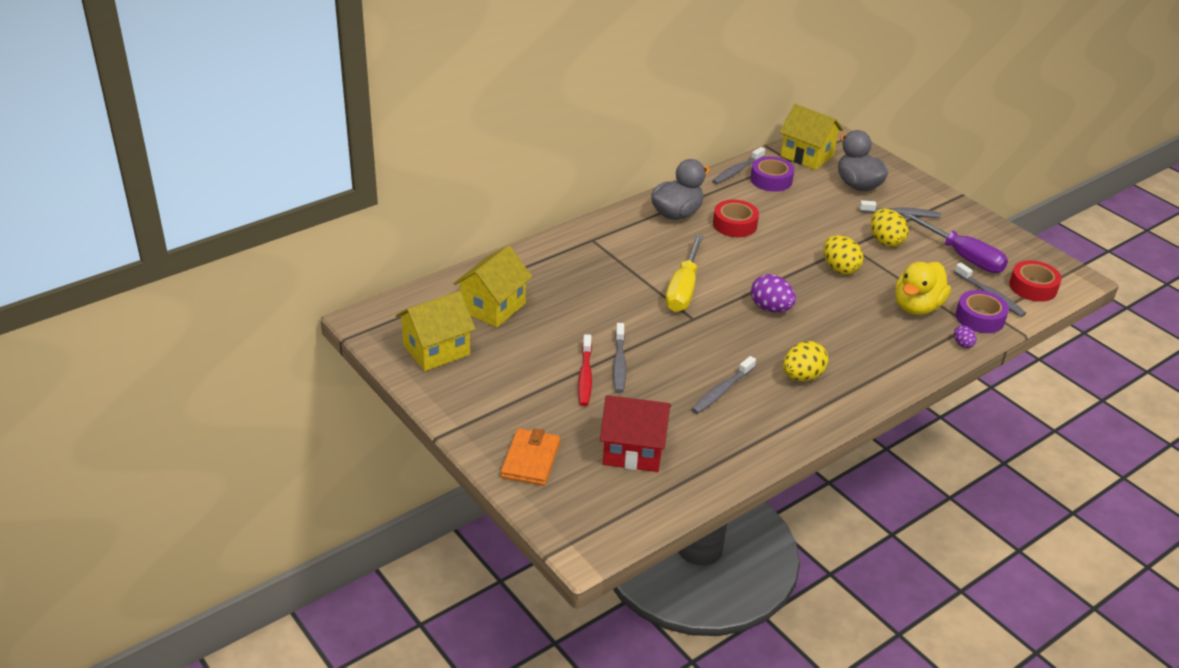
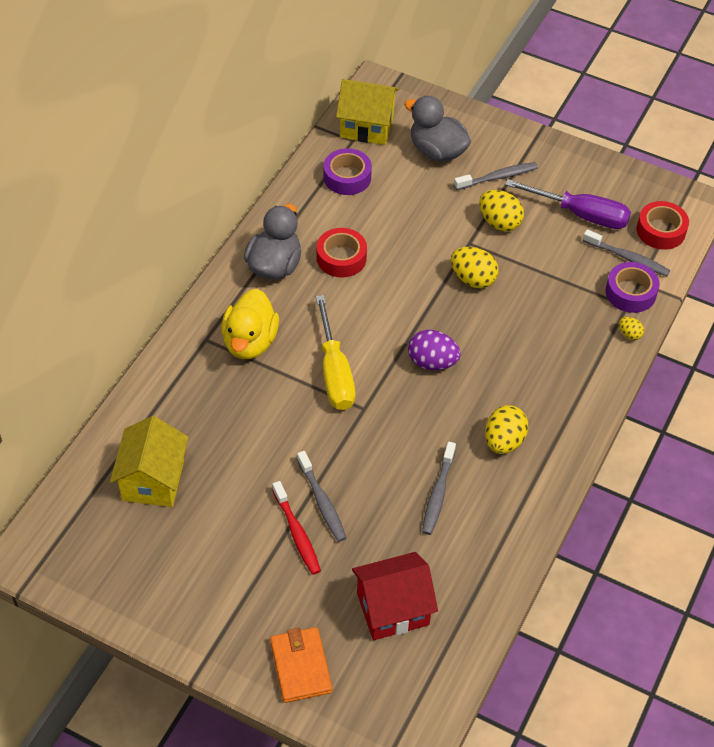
camera: 25 degrees left, 15 degrees up
(436, 350) = (126, 565): yellow house -> none
(737, 171) = (306, 177): grey toothbrush -> none
(916, 307) = (567, 302): yellow duck -> yellow duck (250, 342)
(962, 344) = (629, 334): purple egg -> yellow egg

